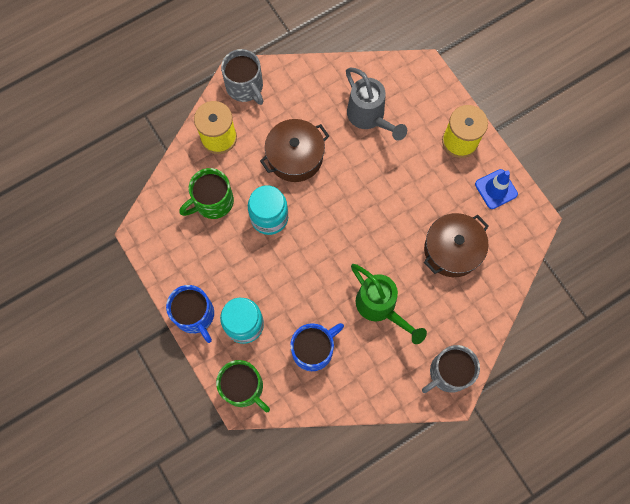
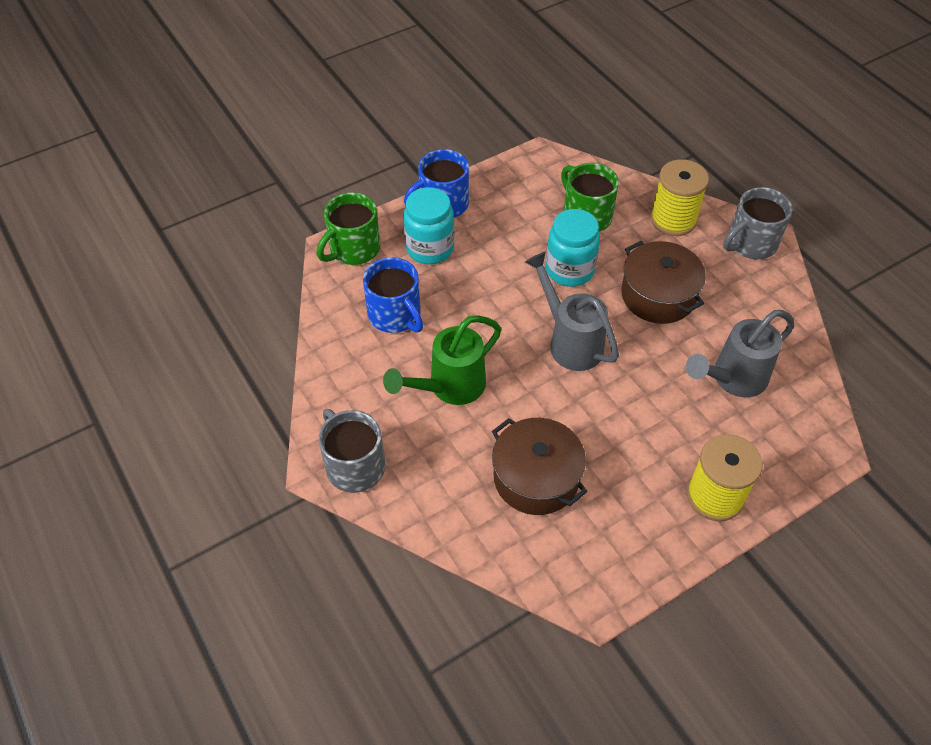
camera: 90 degrees right, 20 degrees down
(338, 221) = (570, 341): none -> grey watering can
(496, 189) = (640, 544): blue traffic cone -> none

